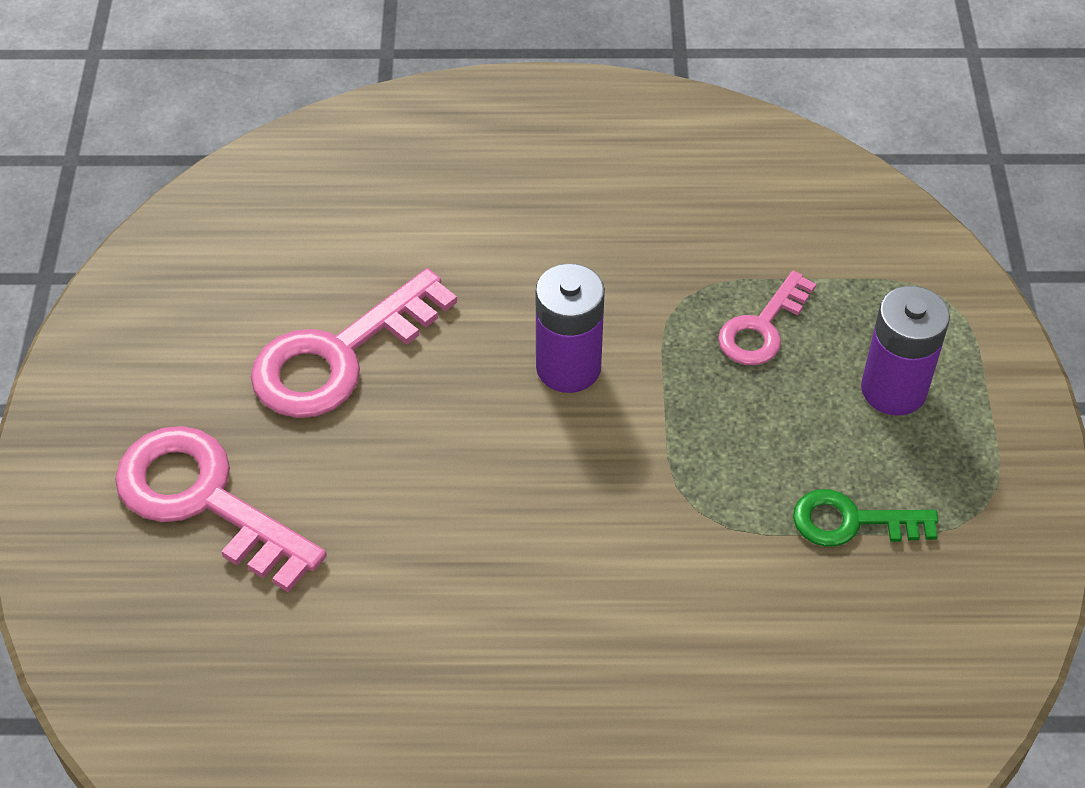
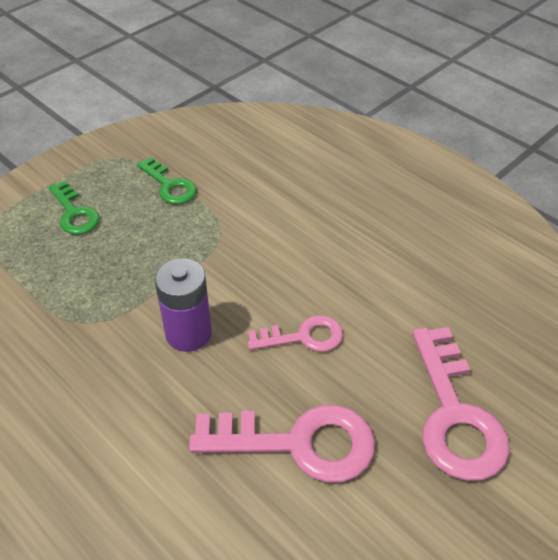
camera: 135 degrees left, 5 degrees down
(762, 327) = (78, 279): pink key -> pink key (303, 337)
(893, 389) = (74, 213): purple battery -> green key

